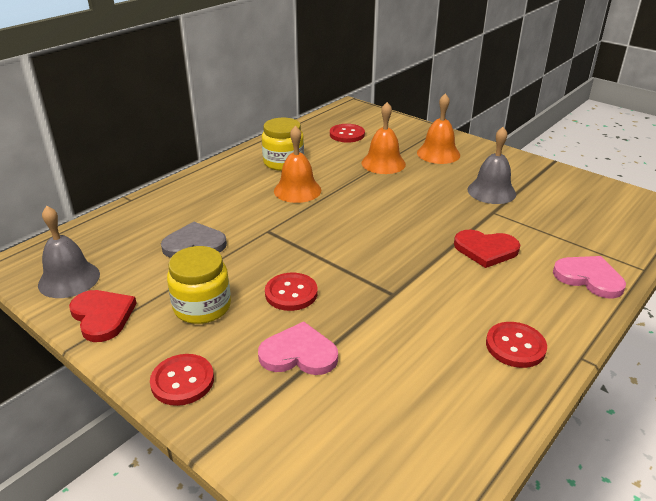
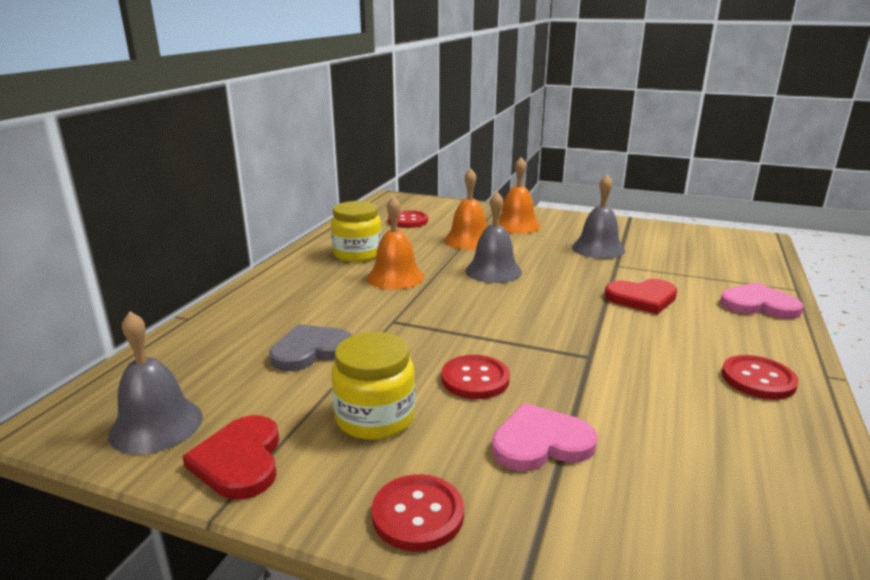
camera: 20 degrees left, 10 degrees down
(102, 316) = (239, 460): red heart -> red heart turned 135 degrees counterclockwise
(380, 198) = (493, 271): none -> grey bell

